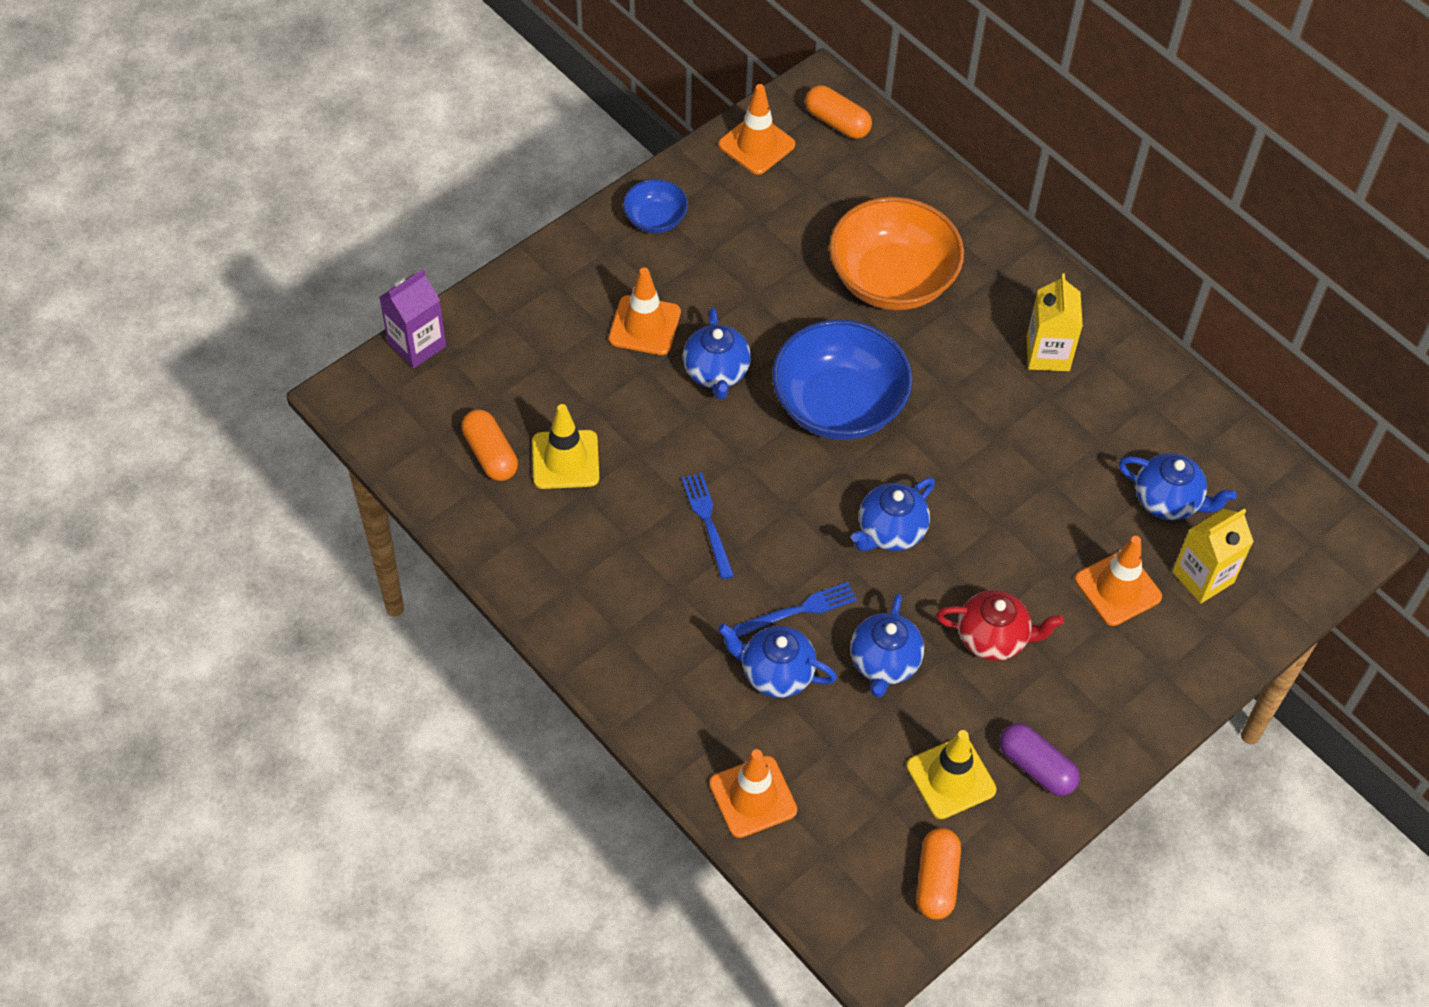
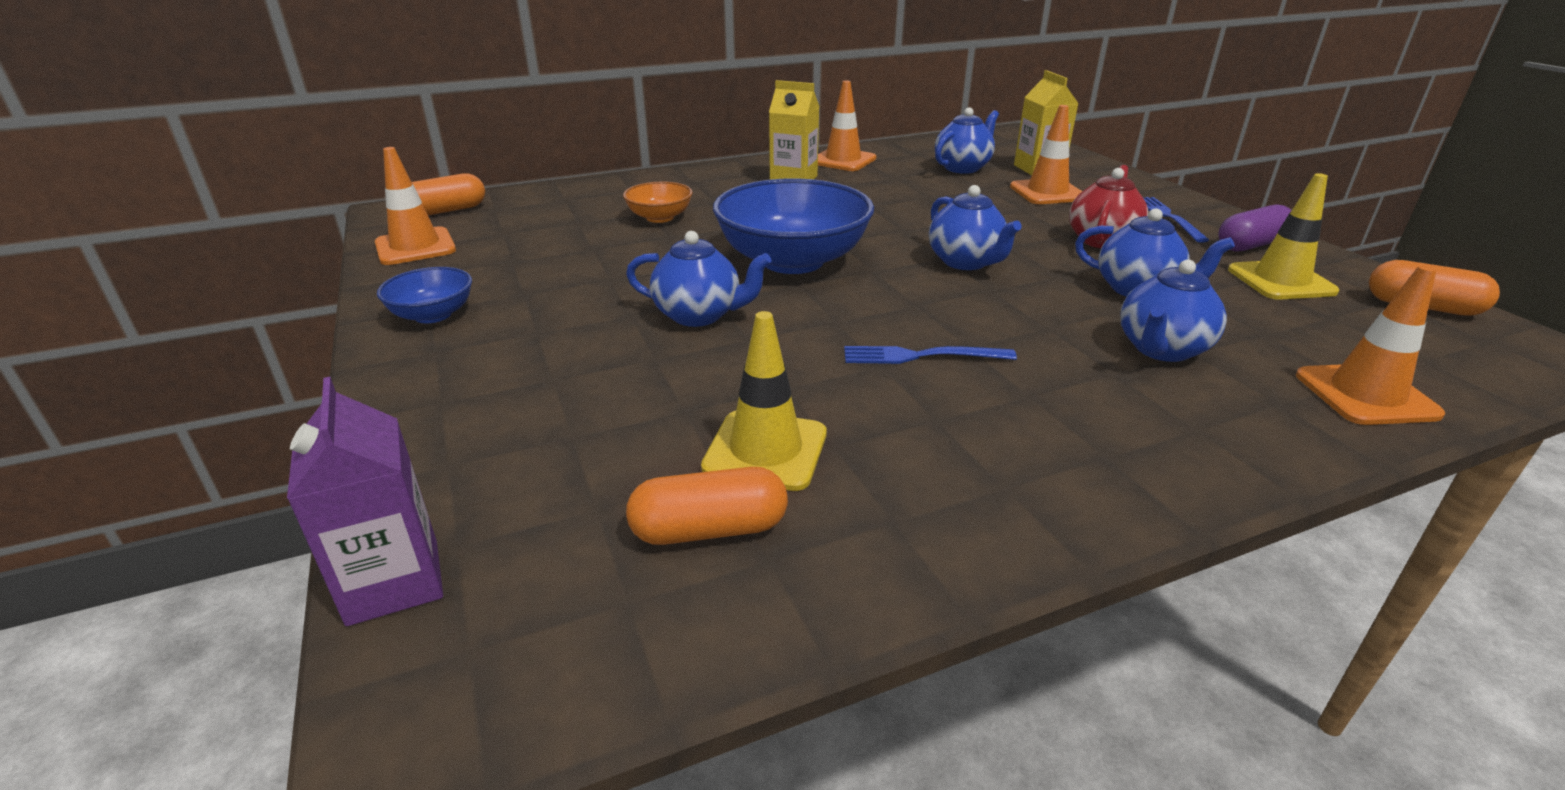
camera: 70 degrees left, 25 degrees down
(644, 325) = (585, 348): orange traffic cone -> orange traffic cone (843, 160)
(799, 610) = (1065, 321): blue fork -> blue fork (1168, 217)
(892, 280) = (660, 217): orange bowl -> orange bowl, size x0.49

